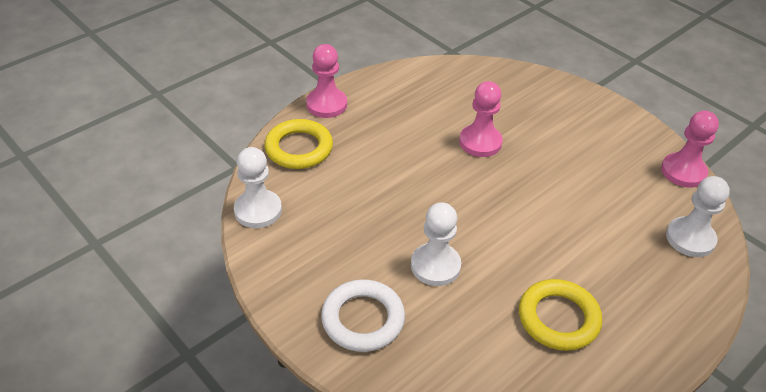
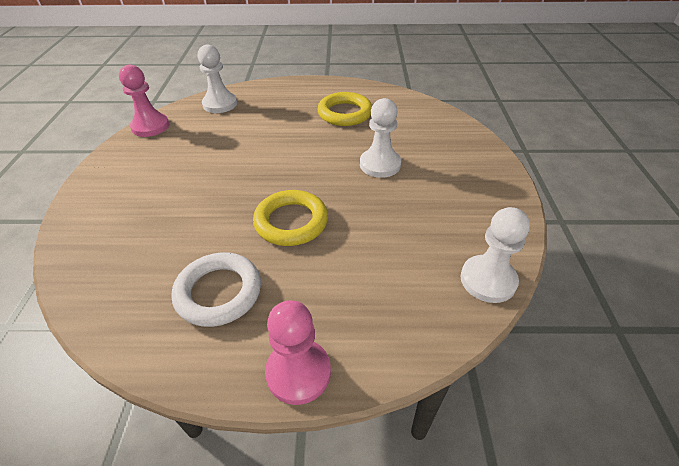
camera: 135 degrees left, 0 degrees up
(299, 148) = (391, 326): yellow ring -> yellow ring (291, 222)
(363, 319) = (459, 164): white ring -> white ring (218, 292)
(480, 142) = (224, 220): pink pawn -> none

